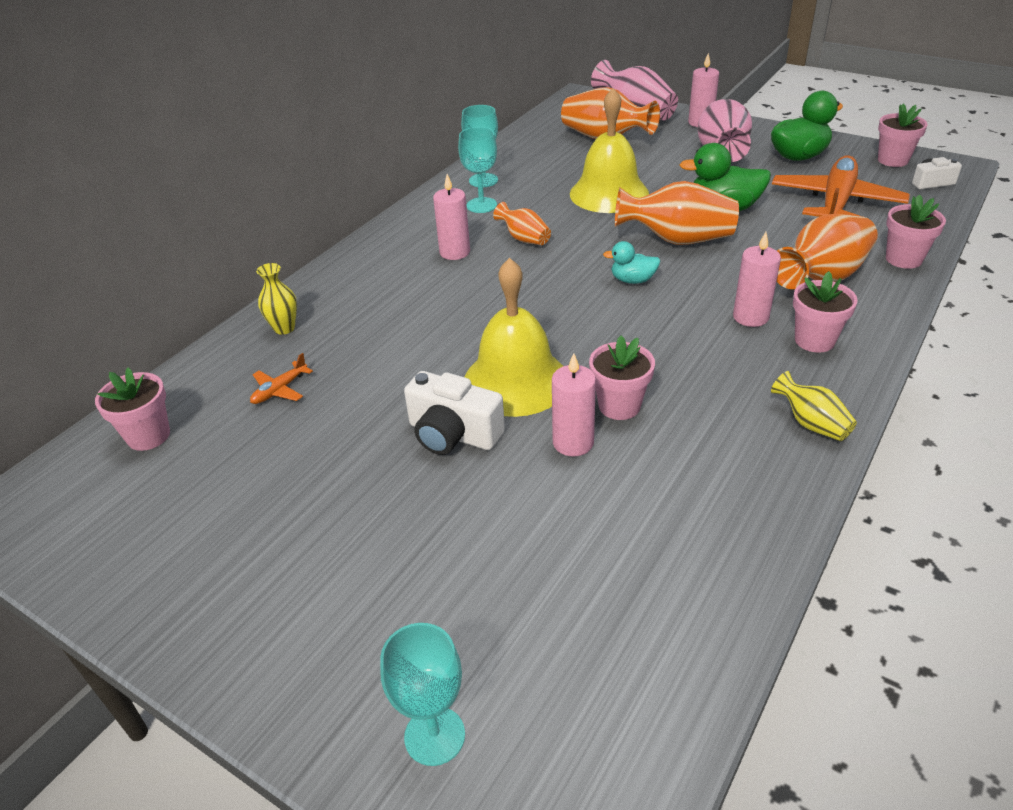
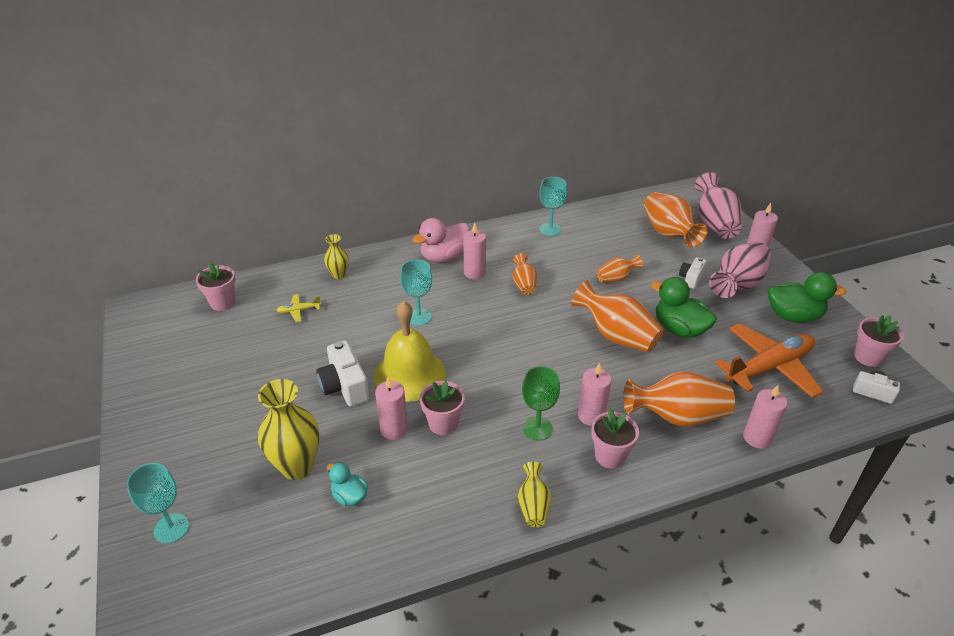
camera: 35 degrees right, 0 degrees up
(279, 390) = (298, 311): orange plane -> yellow plane
(398, 253) = (444, 257): none -> pink duck
(481, 205) = (527, 247): turquoise goblet -> turquoise goblet (418, 317)
(510, 551) = (297, 466): none -> yellow vase
(609, 193) = (616, 278): yellow bell -> orange vase
(632, 280) = (552, 348): turquoise duck -> turquoise duck (349, 496)
(676, 165) = (691, 278): none -> white camera
(718, 355) = (537, 428): none -> green goblet
(903, 259) = (757, 438): pink flower pot -> pink candle

